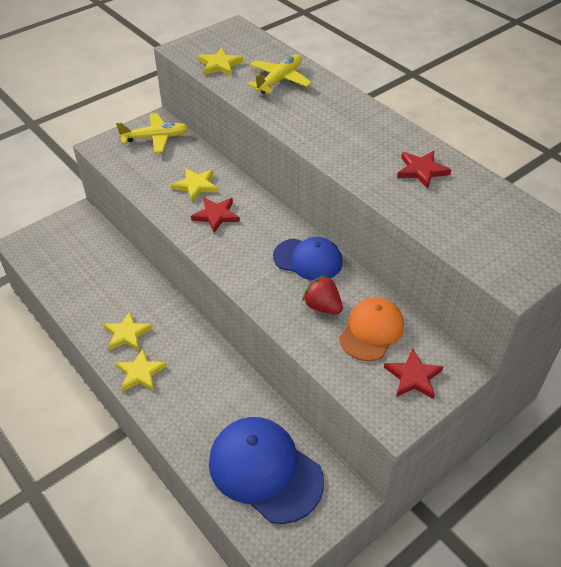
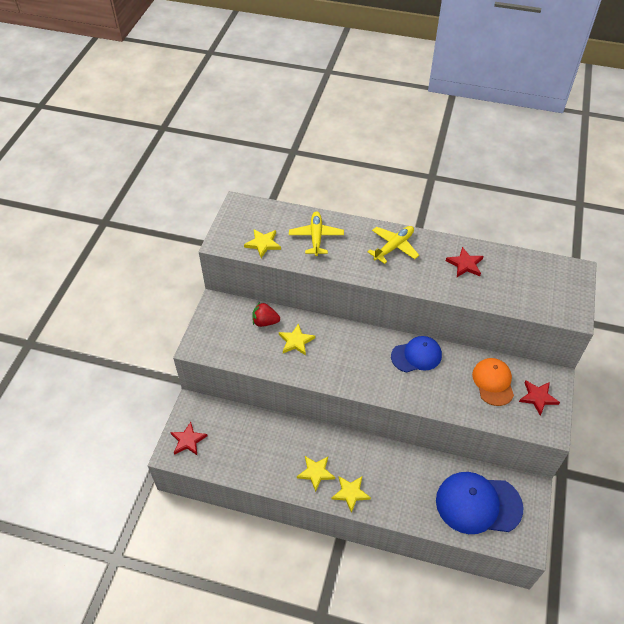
camera: 35 degrees left, 5 degrees up
(155, 138) = (229, 318): yellow plane -> yellow plane (394, 247)
(216, 215) = (331, 357): red star -> red star (188, 440)
(322, 306) = (453, 383): red strawberry -> red strawberry (265, 322)

